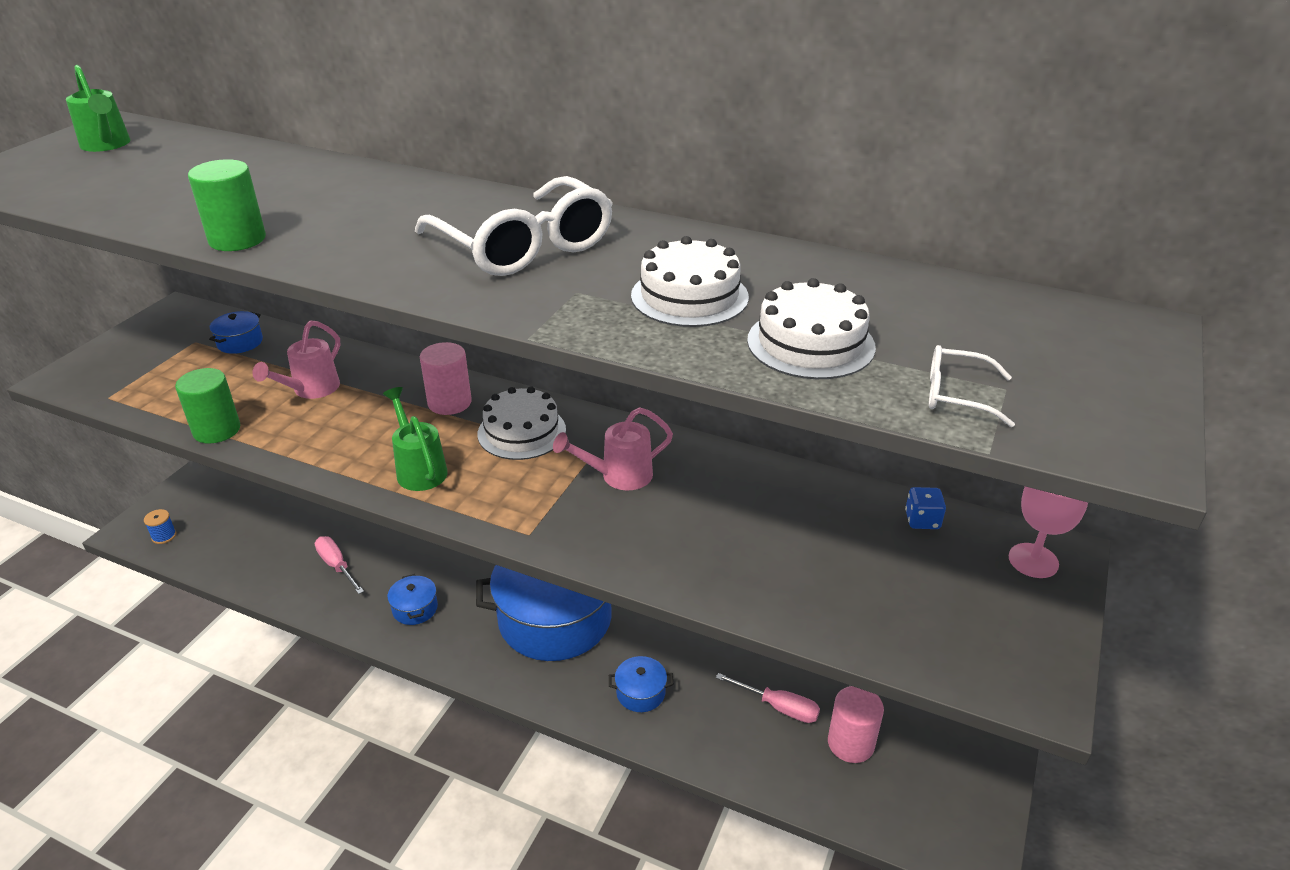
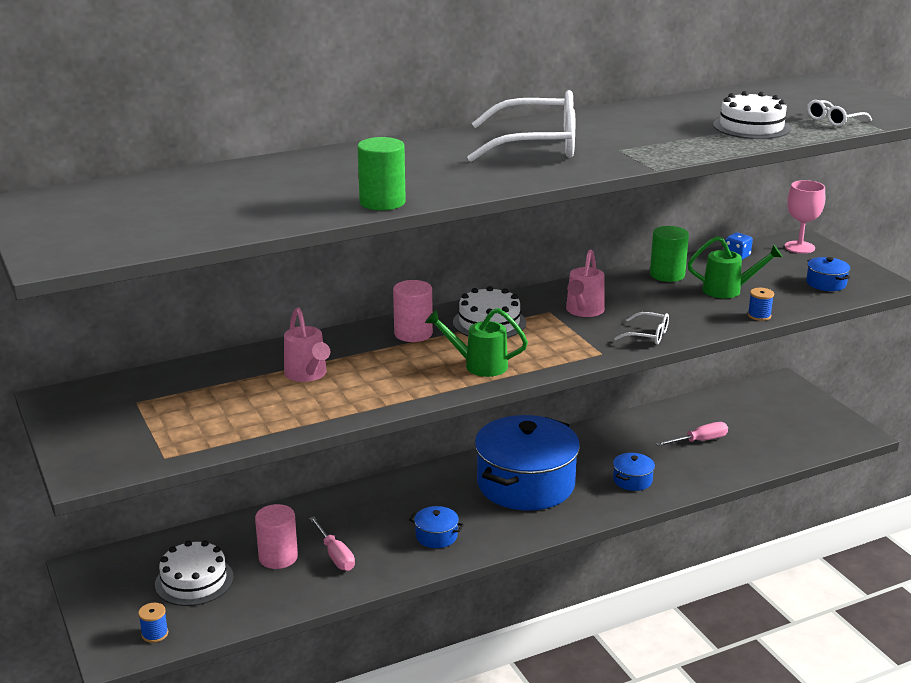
camera: 50 degrees left, 10 degrees down
(107, 145) = (80, 209): green watering can -> green watering can (728, 290)
(217, 430) = (303, 423): green cylinder -> green cylinder (667, 275)
(240, 342) = (176, 384): blue pot -> blue pot (826, 283)
(337, 566) = (335, 555): pink screwdriver -> pink screwdriver turned 120 degrees counterclockwise
(611, 547) = (648, 335): none -> white glasses
(689, 296) = (664, 132): white cake -> white cake (194, 581)
(773, 613) = (759, 316): none -> blue spool
(850, 743) = (751, 432): pink cylinder -> pink cylinder (278, 557)

